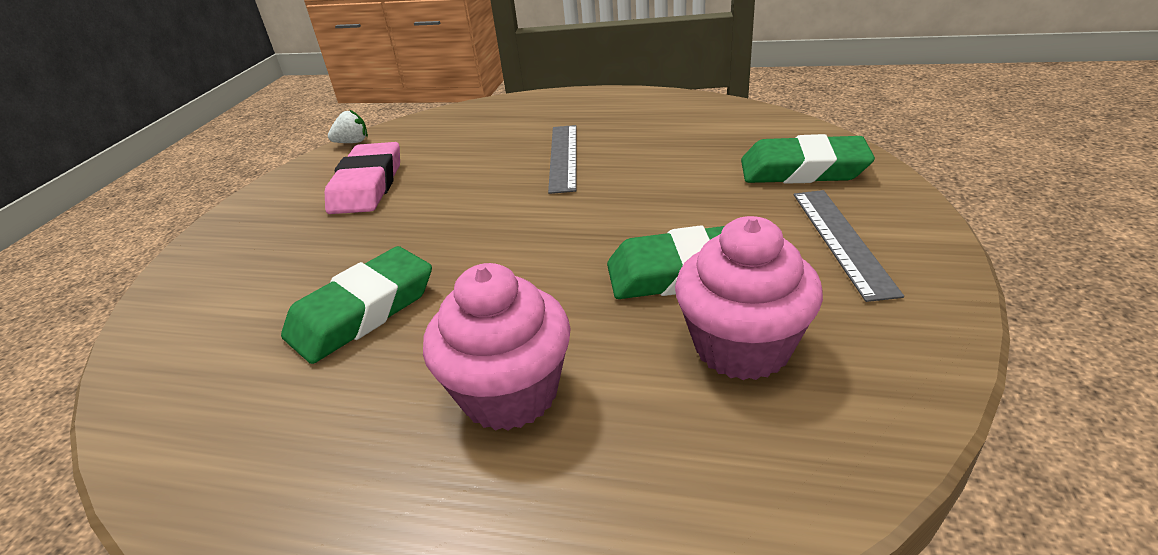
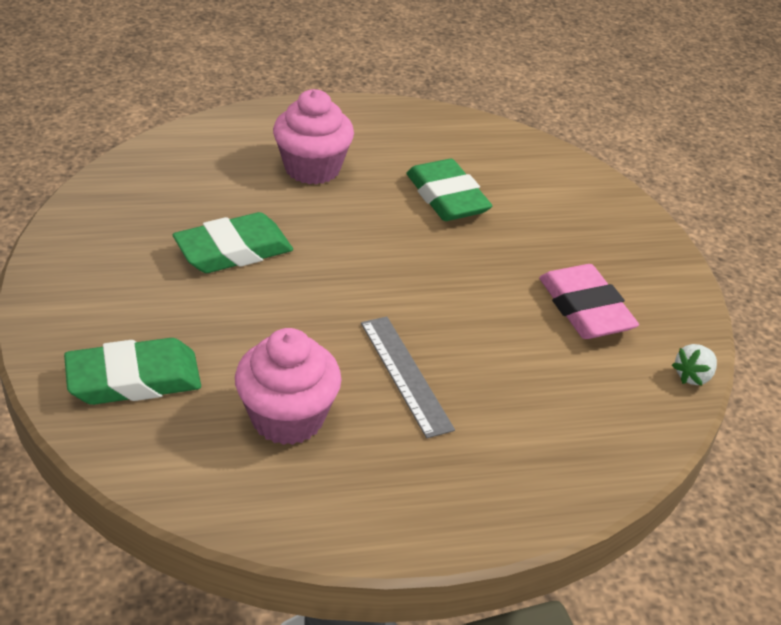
camera: 150 degrees right, 5 degrees up
(362, 312) = (446, 197): green eraser -> green eraser turned 45 degrees counterclockwise
(742, 347) = (184, 206): pink cupcake -> pink cupcake (287, 418)
(841, 240) = (109, 293): grey ruler -> none

